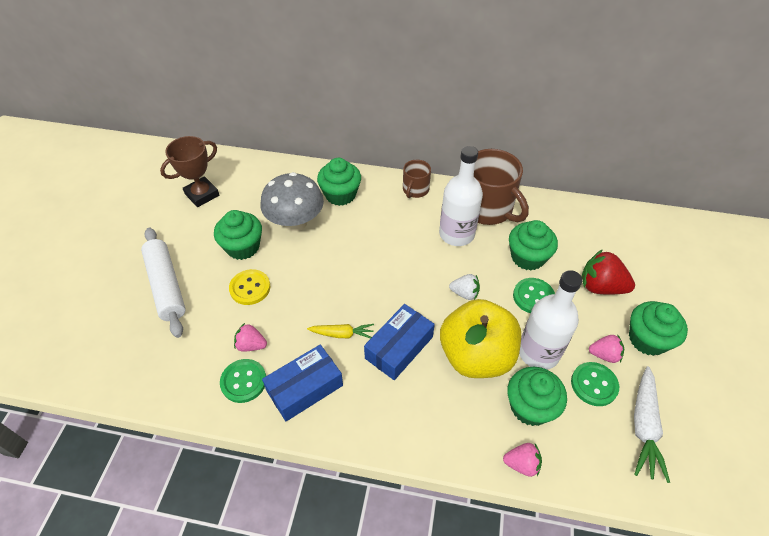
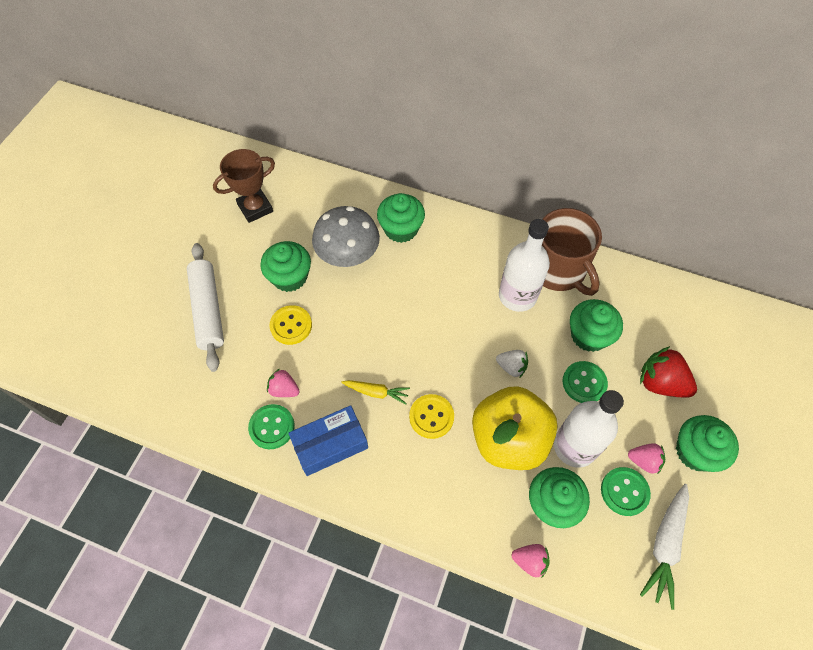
camera: 10 degrees right, 10 degrees up
(399, 347) = (431, 417): blue box -> yellow button
(415, 190) = (483, 235): brown mug -> none

